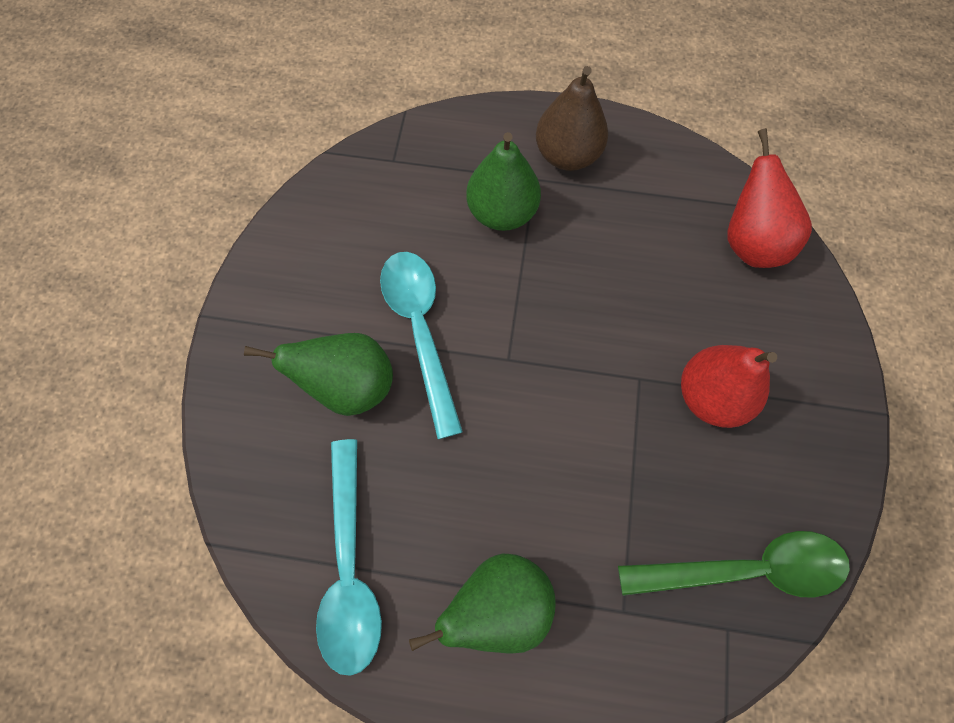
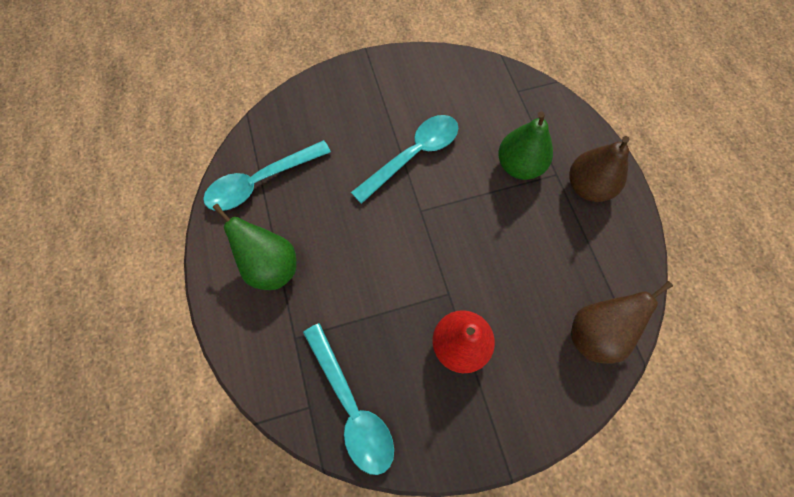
camera: 65 degrees right, 0 degrees up
(349, 385) = (361, 134): green pear -> none
(745, 568) = (352, 406): green spoon -> turquoise spoon
(750, 241) = (596, 333): red pear -> brown pear

